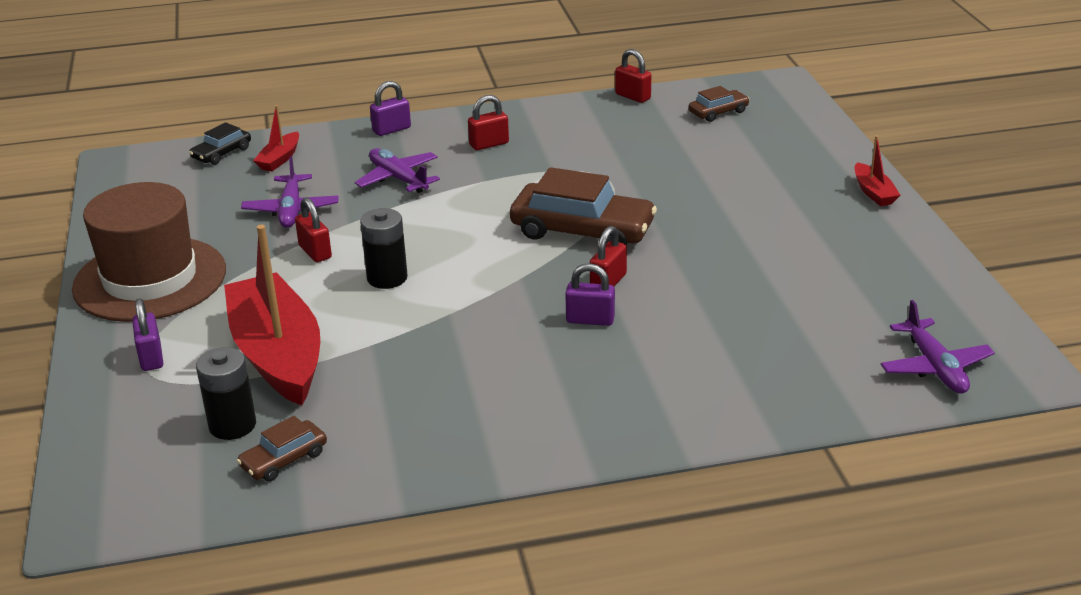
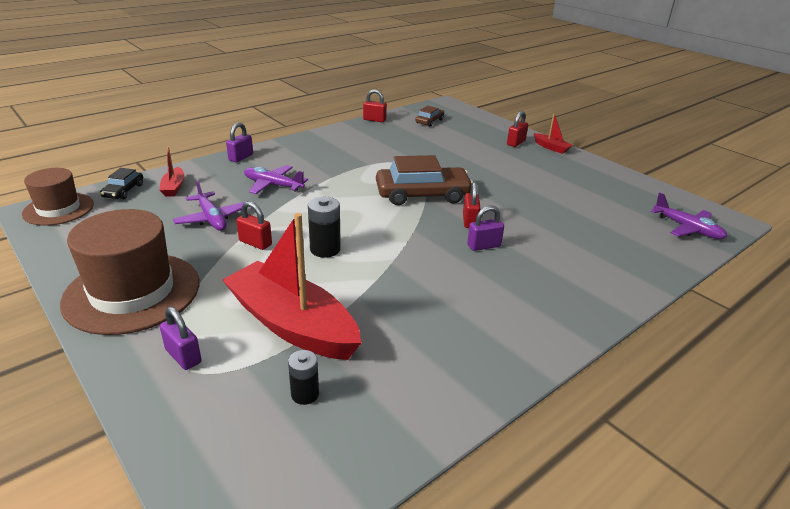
camera: 30 degrees left, 0 degrees up
(141, 164) = (58, 209): none -> brown hat
(232, 425) = (305, 394): black battery -> black battery, size x0.67
(284, 459) = (374, 410): brown car -> none
(489, 144) = (314, 156): red padlock -> red padlock (516, 143)

